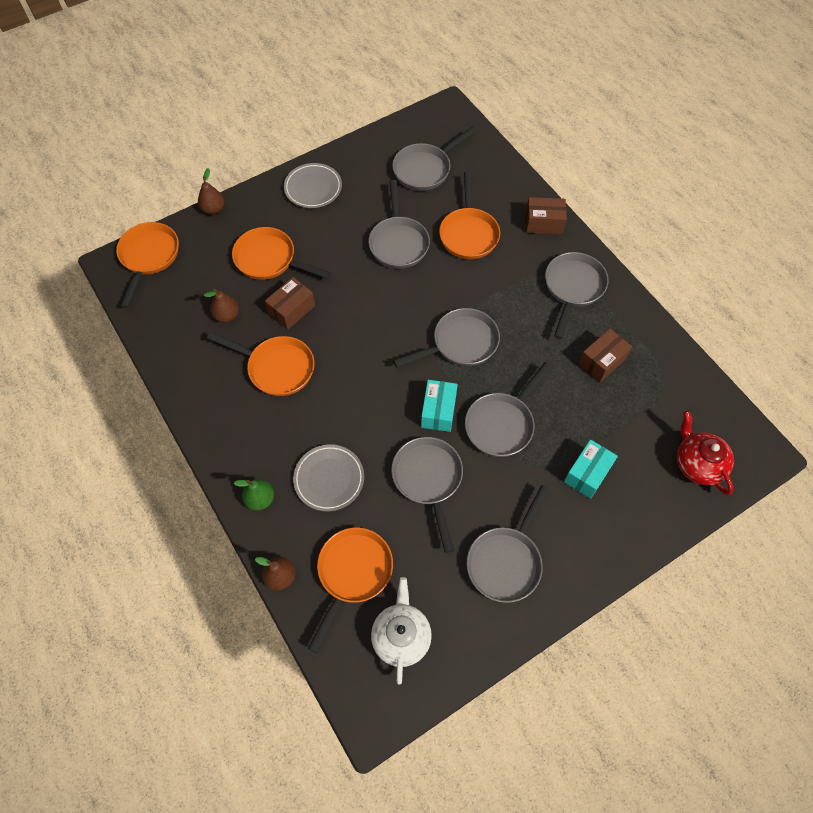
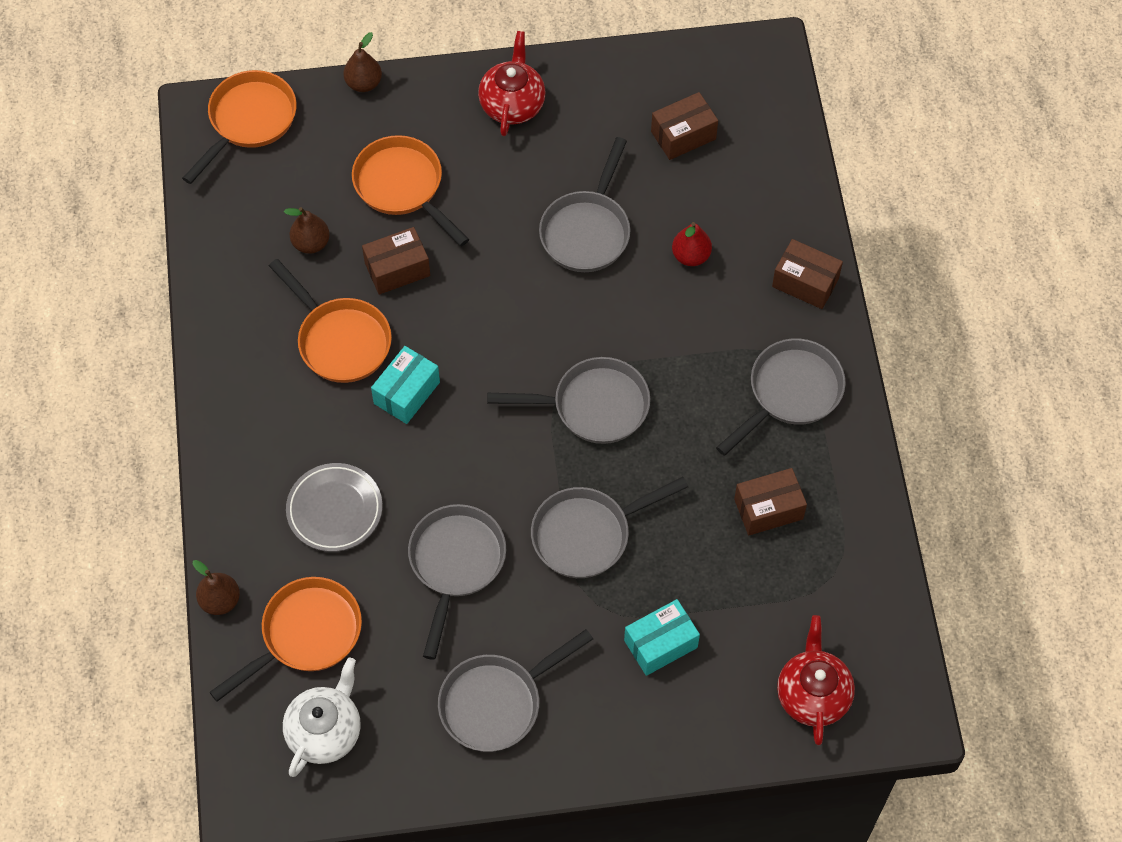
camera: 25 degrees right, 0 degrees up
(260, 499) = (240, 498): green pear -> none
(313, 188) = (512, 104): grey plate -> red teapot
(425, 169) = (683, 135): grey pan -> brown box
(438, 411) = (515, 483): turquoise box -> turquoise box (407, 393)
(468, 233) = (691, 256): orange pan -> red pear

